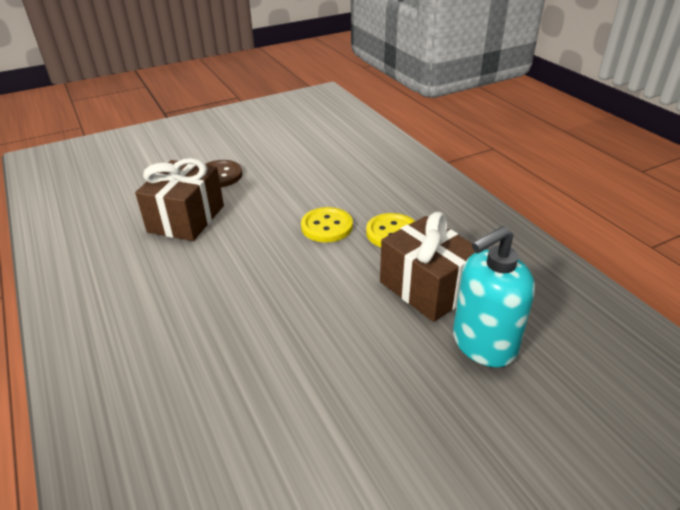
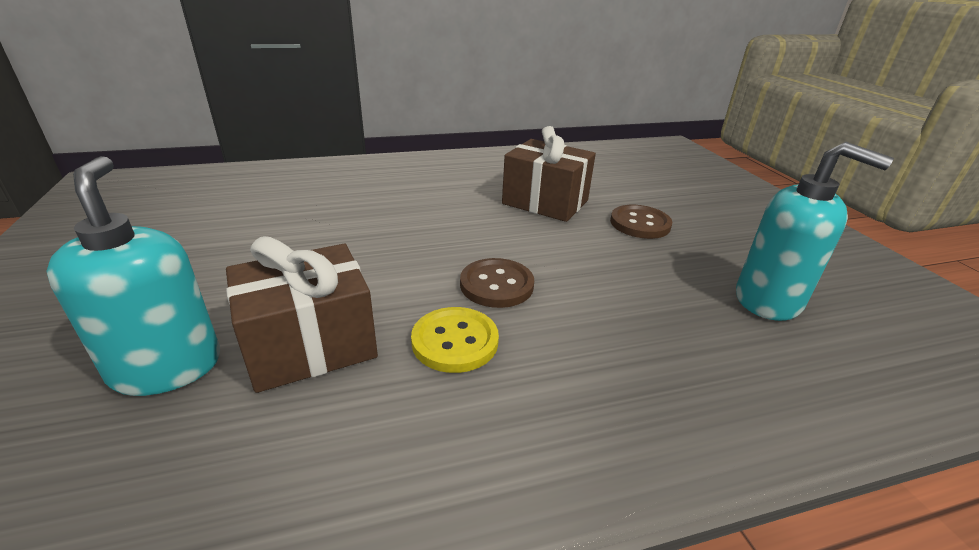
camera: 100 degrees right, 5 degrees down
(304, 140) = (768, 300): none -> turquoise soap dispenser
(327, 226) = (496, 285): yellow button -> brown button

